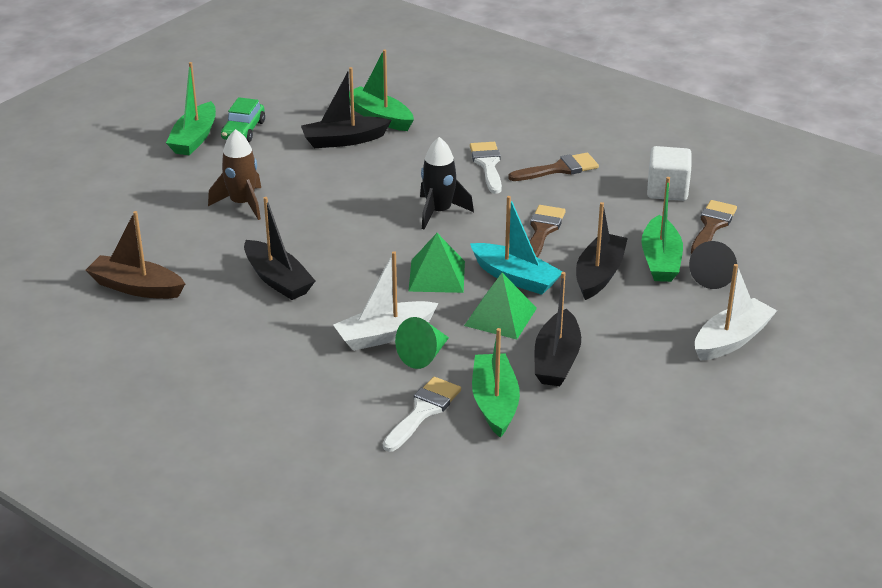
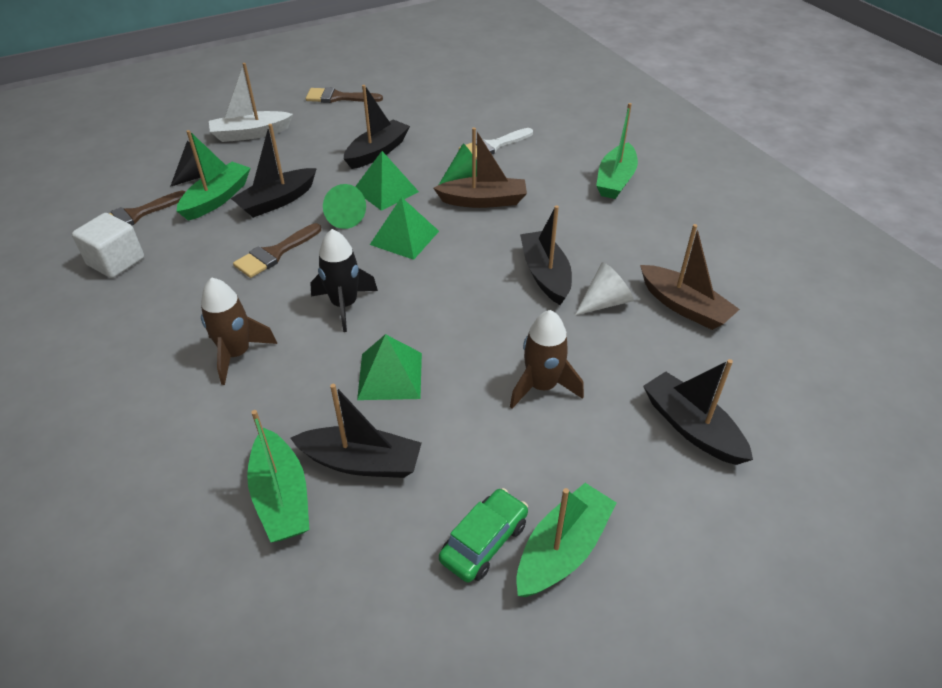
camera: 155 degrees left, 10 degrees up
(120, 209) = (691, 427): none -> black boat
(212, 272) = (604, 302): none -> white cone
(362, 182) = (390, 375): none -> green pyramid
(385, 335) = (483, 201): white boat -> brown boat
(488, 165) = (237, 354): white brush -> brown rocket
(495, 403) = (442, 139): green boat -> green boat (615, 180)
(515, 278) = (343, 217): turquoise boat -> green cone
(559, 169) = (175, 322): brown brush -> brown brush (338, 97)

